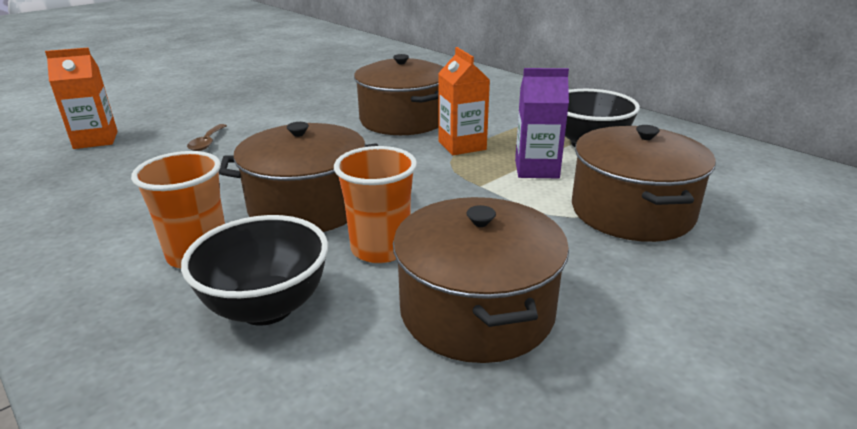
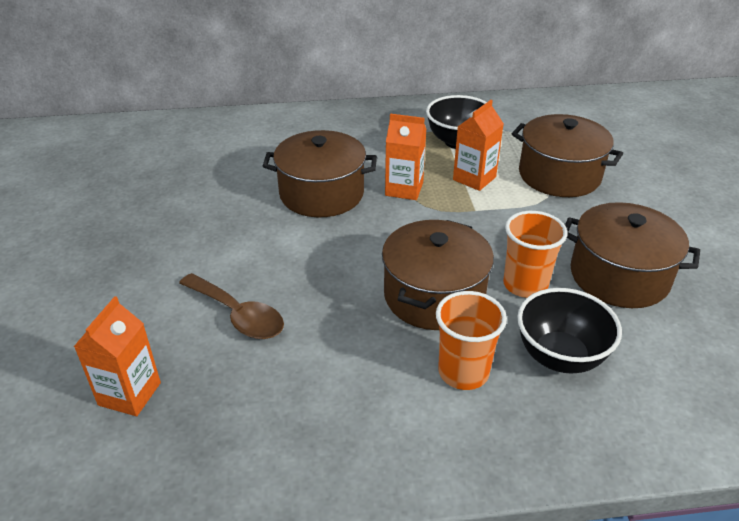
camera: 55 degrees left, 10 degrees up
(207, 143) = (238, 315): brown spoon -> brown spoon, size x1.75
(536, 169) = (474, 178): purple carton -> orange carton

